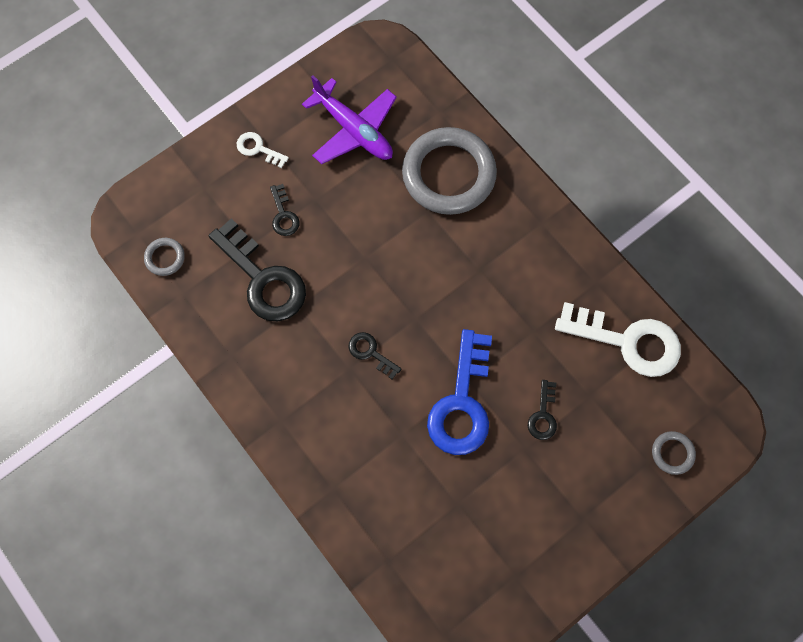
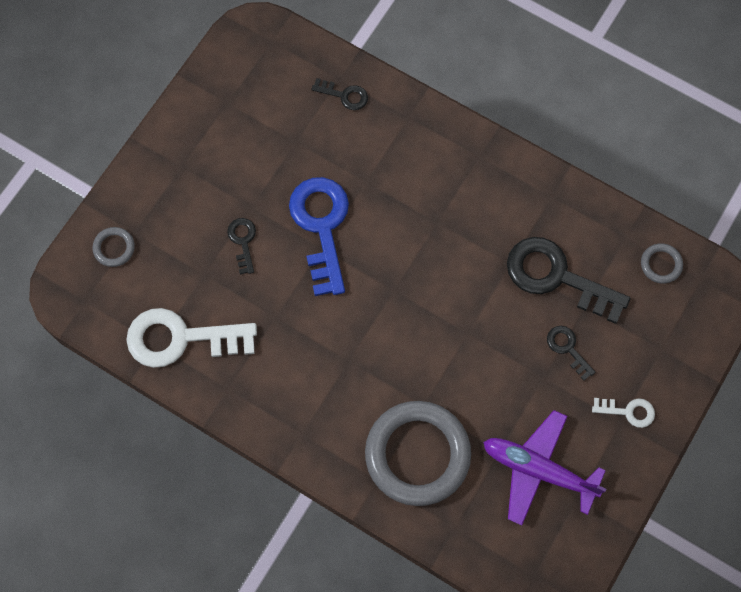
camera: 160 degrees right, 0 degrees up
(370, 352) = (424, 243): black key -> black key (344, 95)

